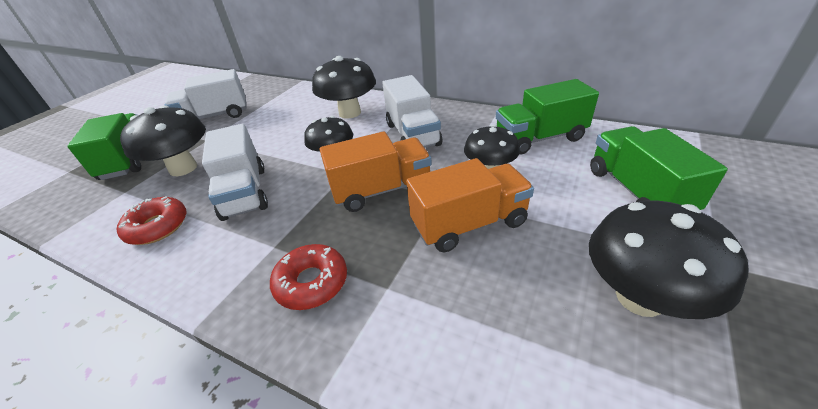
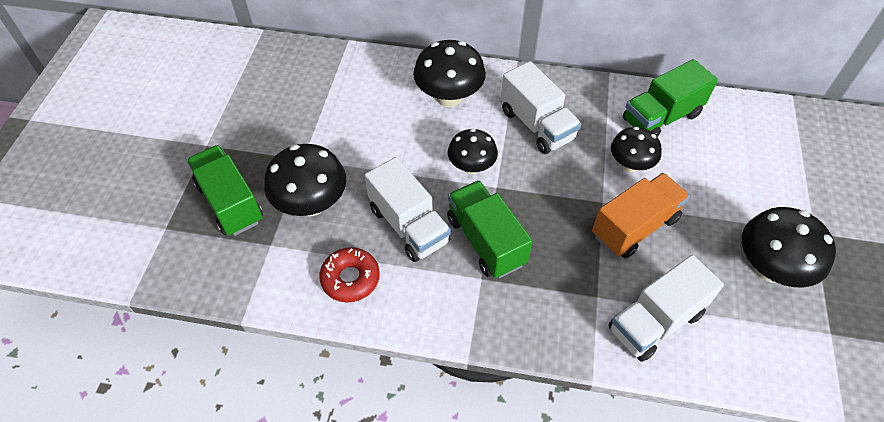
camera: 20 degrees left, 15 degrees up
(215, 116) = (280, 119): white truck -> white truck (655, 321)
(311, 282) = (536, 304): red donut -> none
(381, 190) = (543, 202): orange truck -> none
(637, 191) = (753, 172): green truck -> green truck (486, 241)

